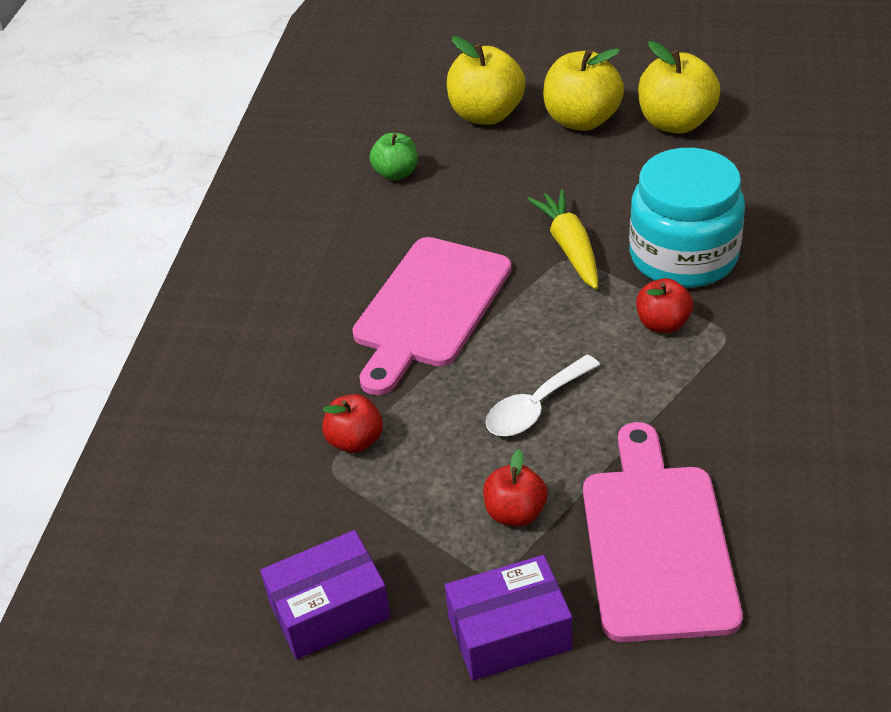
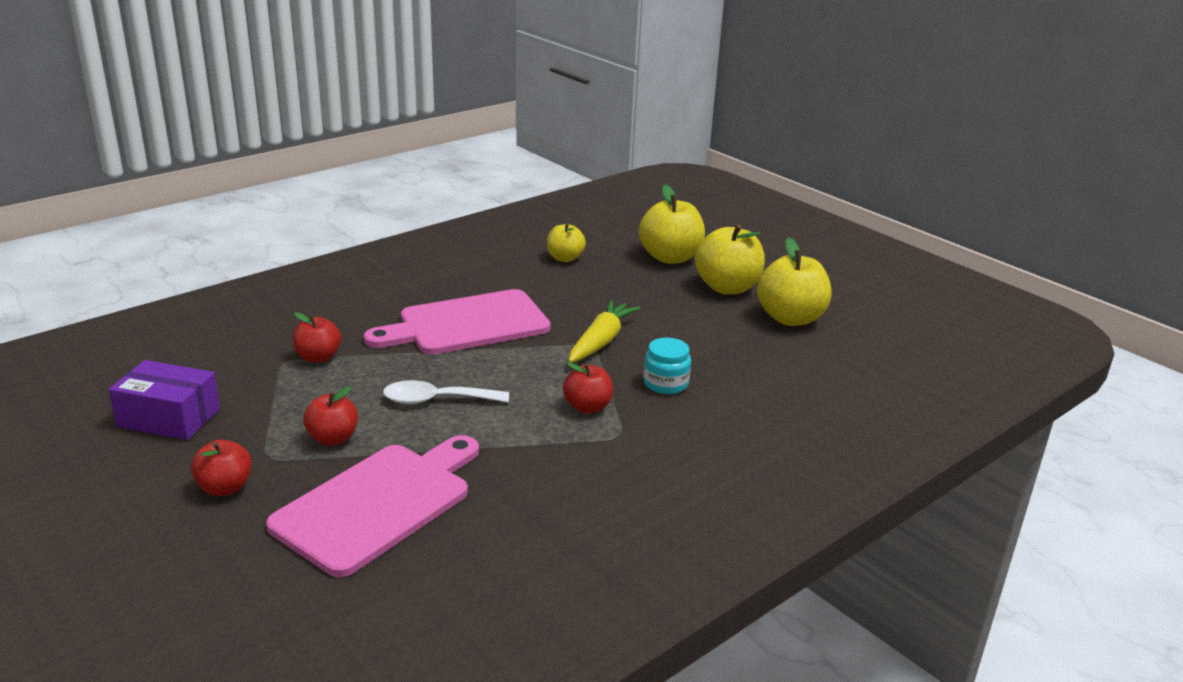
camera: 35 degrees right, 15 degrees down
(396, 173) = (565, 258): green apple -> yellow apple
(509, 633) = (225, 488): purple box -> red apple
(683, 256) = (665, 383): turquoise jar -> turquoise jar, size x0.47

